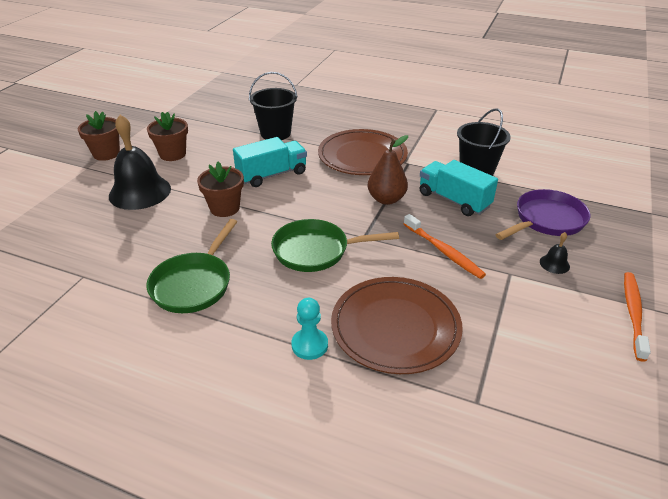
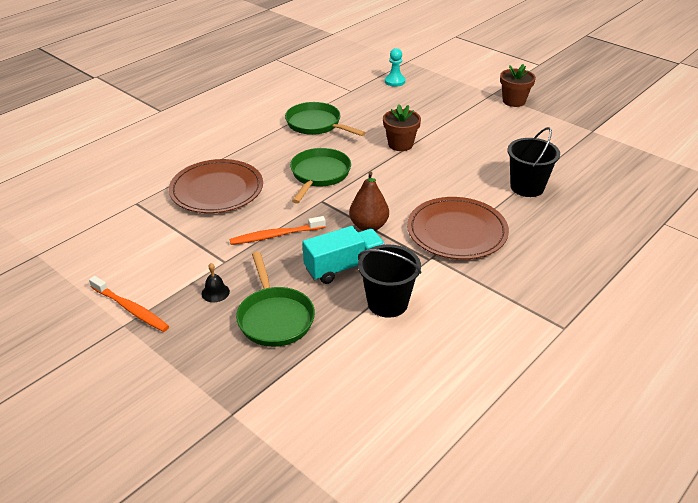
camera: 110 degrees right, 0 degrees up
(140, 192) = (443, 112): black bell -> none
(172, 154) = (501, 129): brown flower pot -> none
(272, 175) = (443, 173): turquoise truck -> none
(309, 345) = (229, 156): turquoise pawn -> turquoise pawn (394, 81)
(546, 220) = (275, 318): purple pan -> green pan

